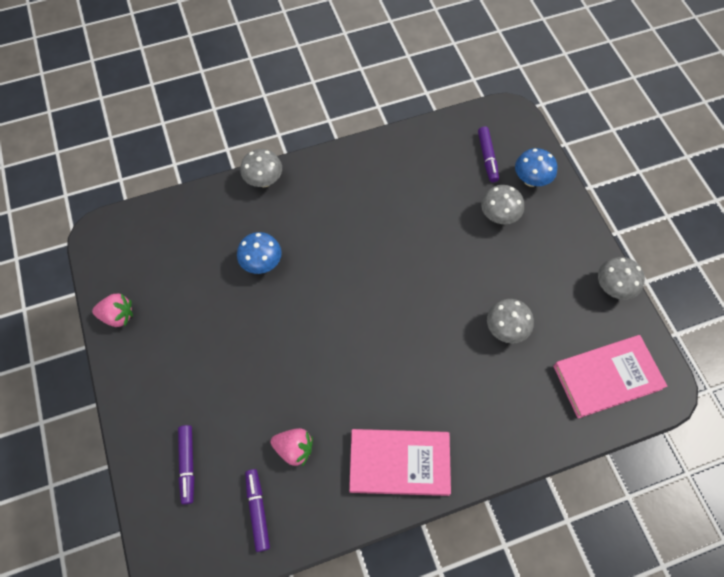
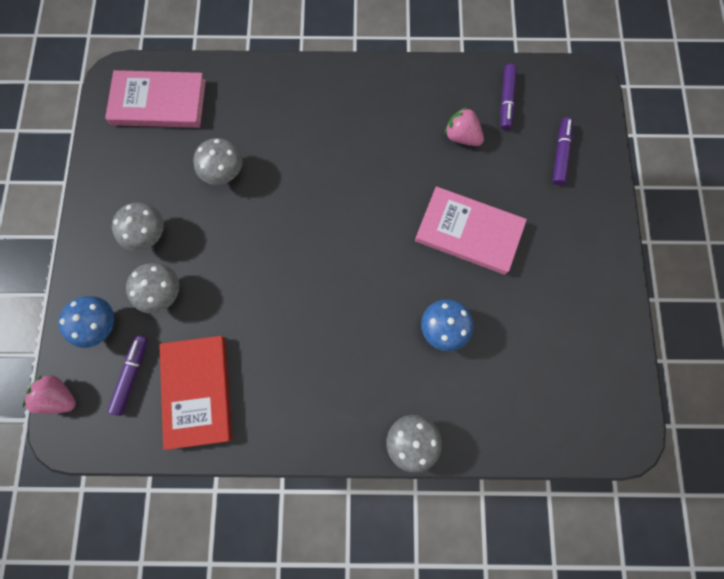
camera: 160 degrees left, 10 degrees up
(118, 316) = (612, 322): pink strawberry -> pink strawberry (59, 397)
(399, 462) = (374, 97): pink book -> pink book (469, 232)
(433, 163) = (198, 392): none -> red book
(612, 288) = (98, 177): grey mushroom -> grey mushroom (148, 236)

